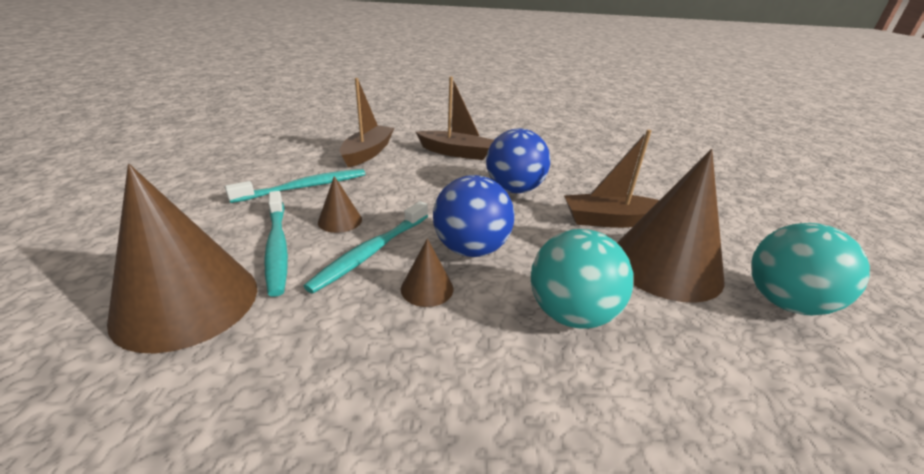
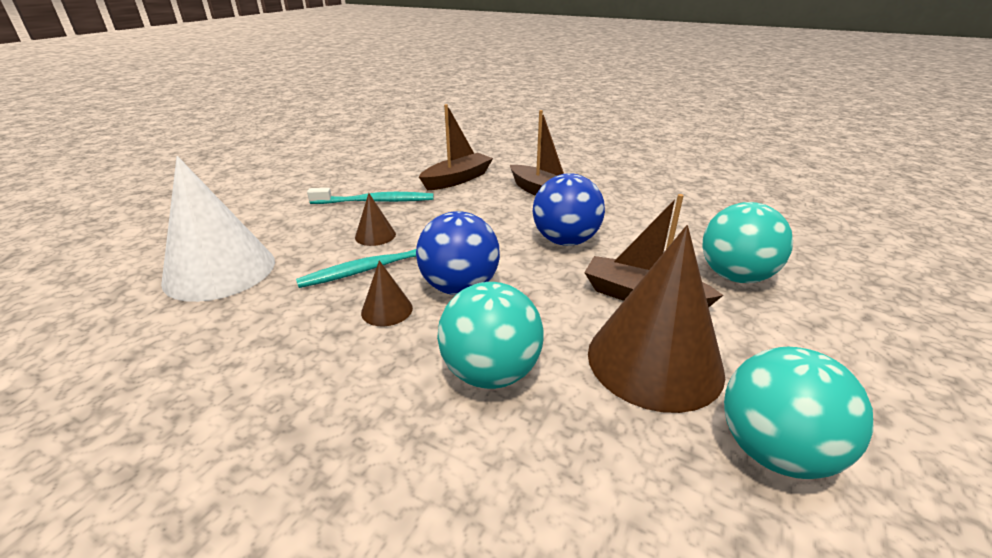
camera: 30 degrees right, 0 degrees up
(186, 302) = (220, 271): brown cone -> white cone
(277, 247) = (310, 246): turquoise toothbrush -> none
(648, 191) = (735, 276): none -> turquoise ball

